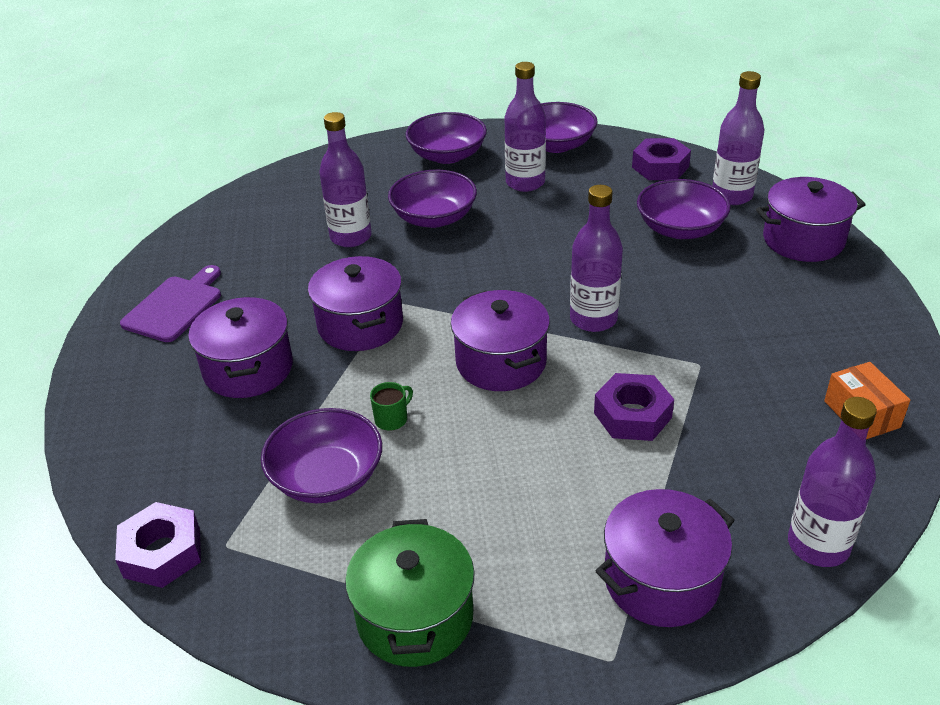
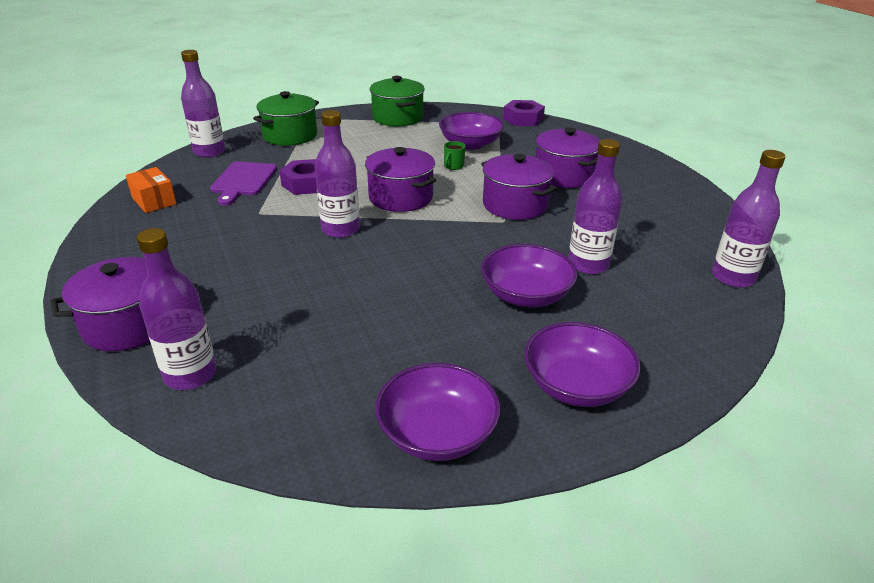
camera: 160 degrees right, 5 degrees down
(175, 306) = (660, 199): purple cutting board -> purple cutting board (243, 181)
(525, 183) = (452, 355): purple bottle -> purple bottle (733, 277)
(660, 167) = (279, 411): purple nut -> none
(661, 580) = (290, 135): purple pot -> green pot
(680, 229) = (261, 319): purple bowl -> none

